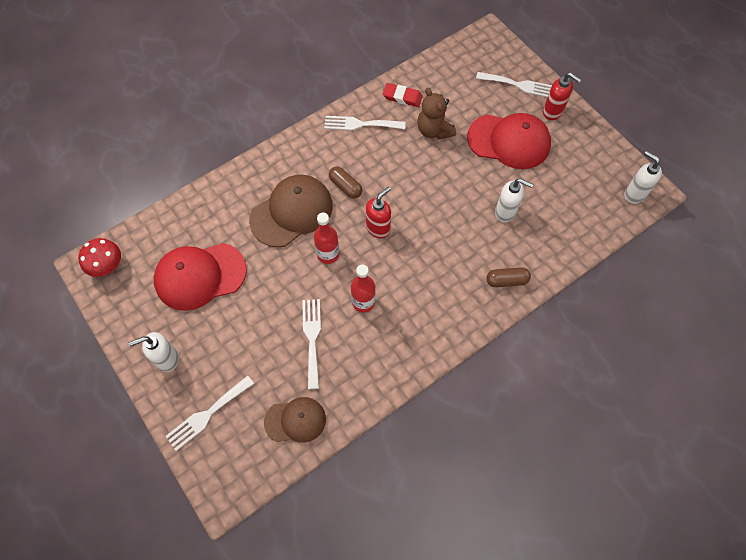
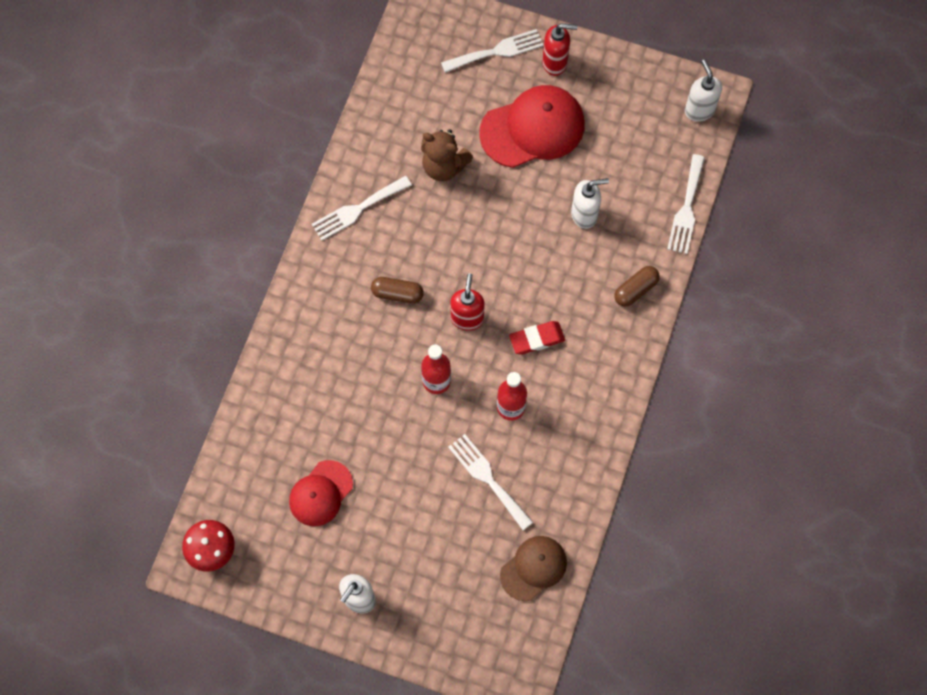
camera: 35 degrees left, 5 degrees up
(200, 276) = (320, 493): red cap -> red cap, size x0.61
(207, 414) = (444, 622): white fork -> white fork (686, 209)
(292, 212) = (362, 360): brown cap -> none
(402, 97) = (379, 146): red eraser -> red eraser (536, 339)
(634, 194) = (699, 110): white soap dispenser -> white soap dispenser turned 60 degrees clockwise

